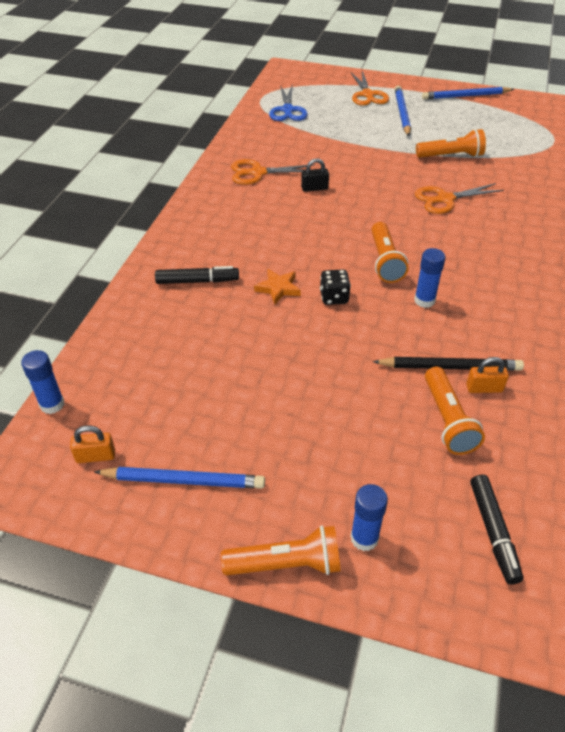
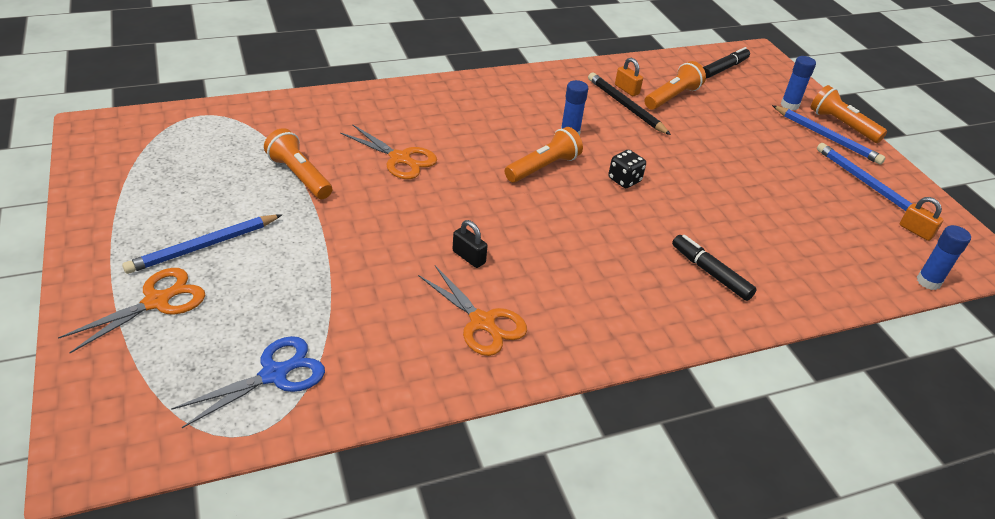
camera: 130 degrees left, 5 degrees down
(278, 288) = (654, 216): orange star -> none
(465, 96) = (106, 203): blue pencil -> blue pencil (827, 137)

